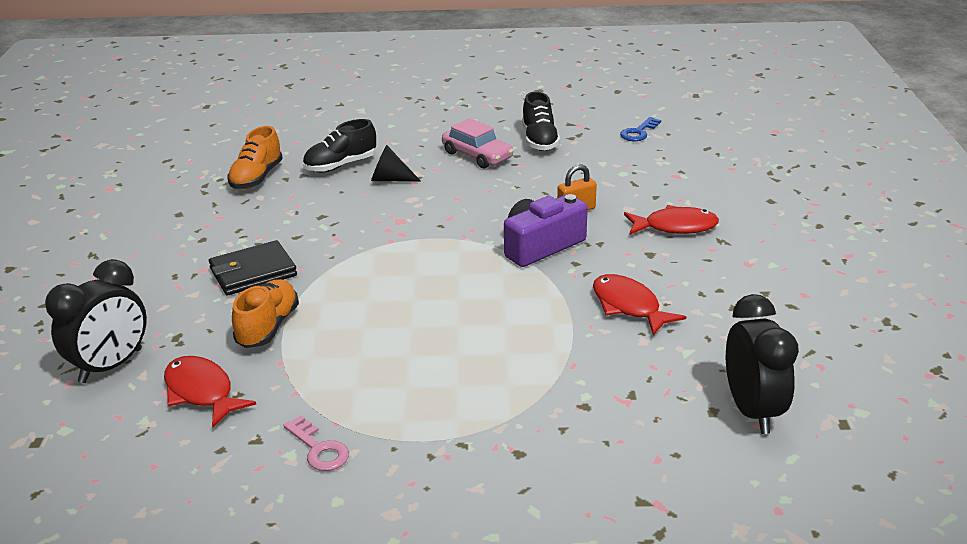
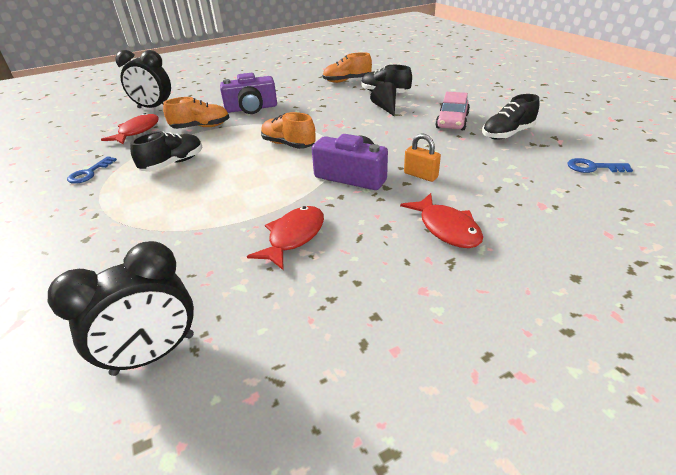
camera: 65 degrees right, 5 degrees up
(253, 272) = (251, 108): black wallet -> purple camera
(319, 449) = (89, 173): pink key -> blue key
(373, 365) = (173, 163): none -> black shoe
(417, 267) = (288, 144): none -> orange shoe

